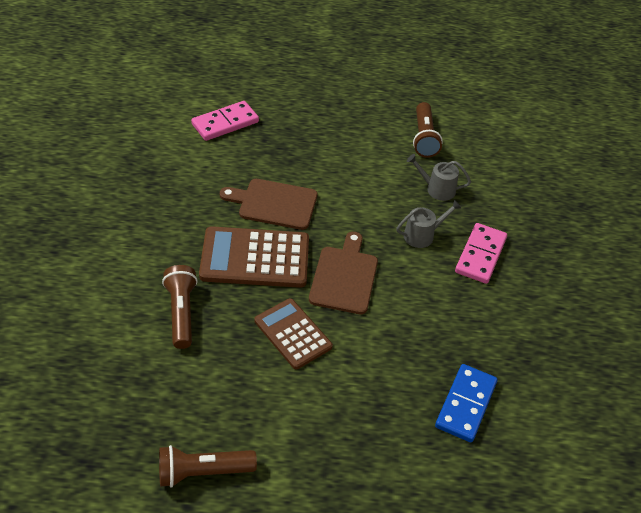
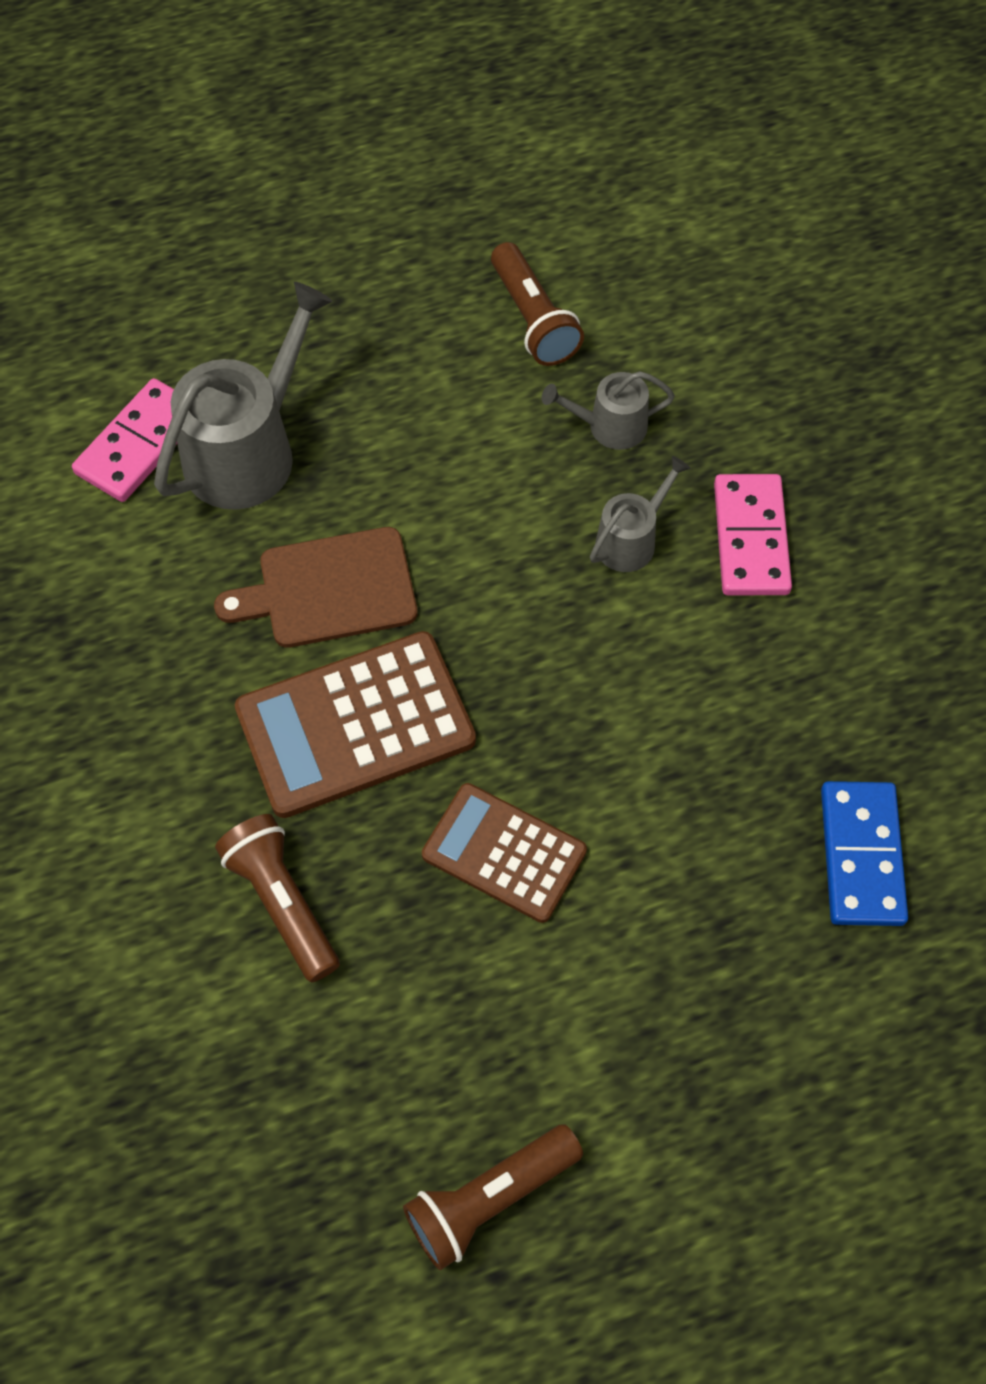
camera: 20 degrees left, 15 degrees up
(269, 141) = (248, 451): none -> grey watering can
(344, 277) = (536, 692): brown cutting board -> none

